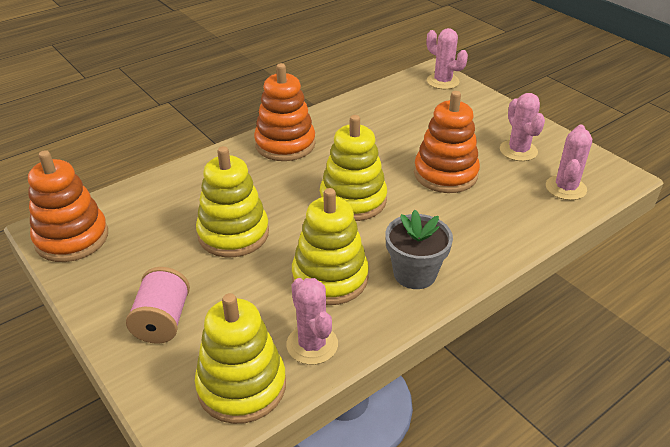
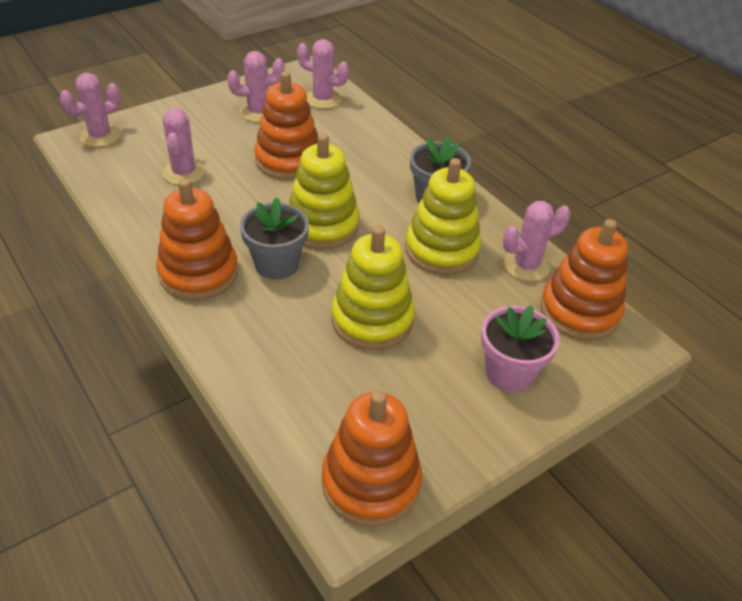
camera: 90 degrees left, 5 degrees up
(162, 321) = (509, 372): pink spool -> pink flower pot
(241, 386) = (579, 311): yellow stacking toy -> orange stacking toy
(299, 179) = (276, 264): none -> grey flower pot
(407, 123) = (184, 173): none -> pink cactus

